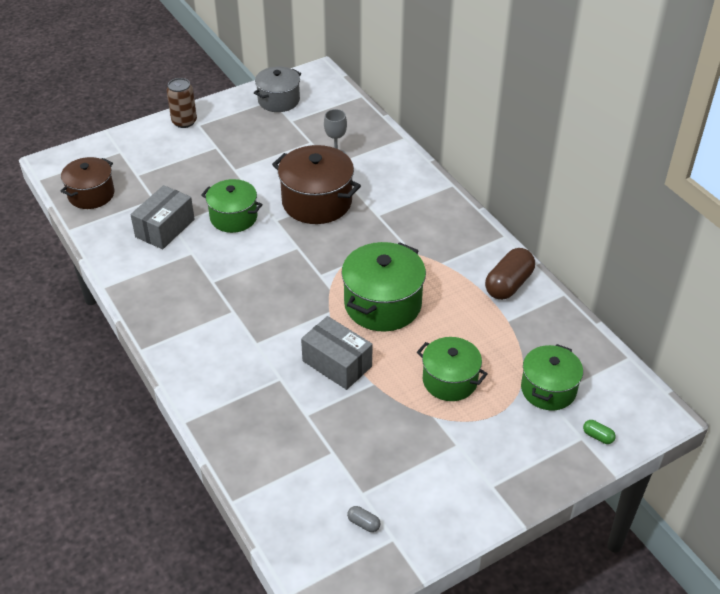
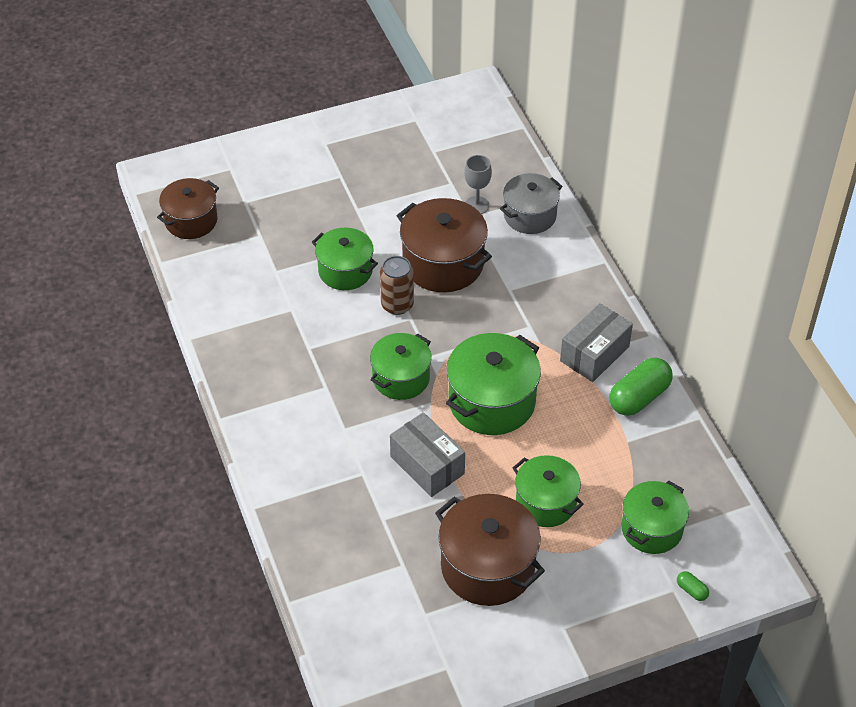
camera: 10 degrees right, 5 degrees up
(165, 228) = (267, 274): grey box -> grey box (594, 353)
(184, 122) = (309, 137): brown can -> brown can (397, 305)
(278, 100) = (424, 121): grey pot -> grey pot (530, 216)
(299, 295) = (401, 378): none -> green pot
(363, 523) = (420, 646): grey capsule -> none
(410, 442) = (487, 566): none -> brown pot
(508, 284) = (639, 397): brown capsule -> green capsule

